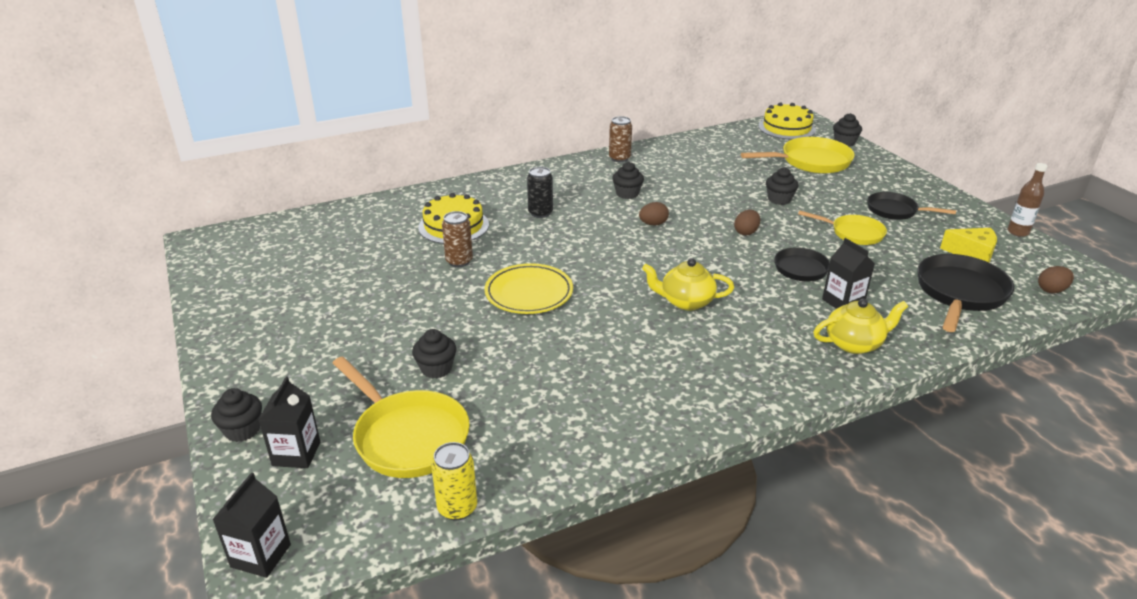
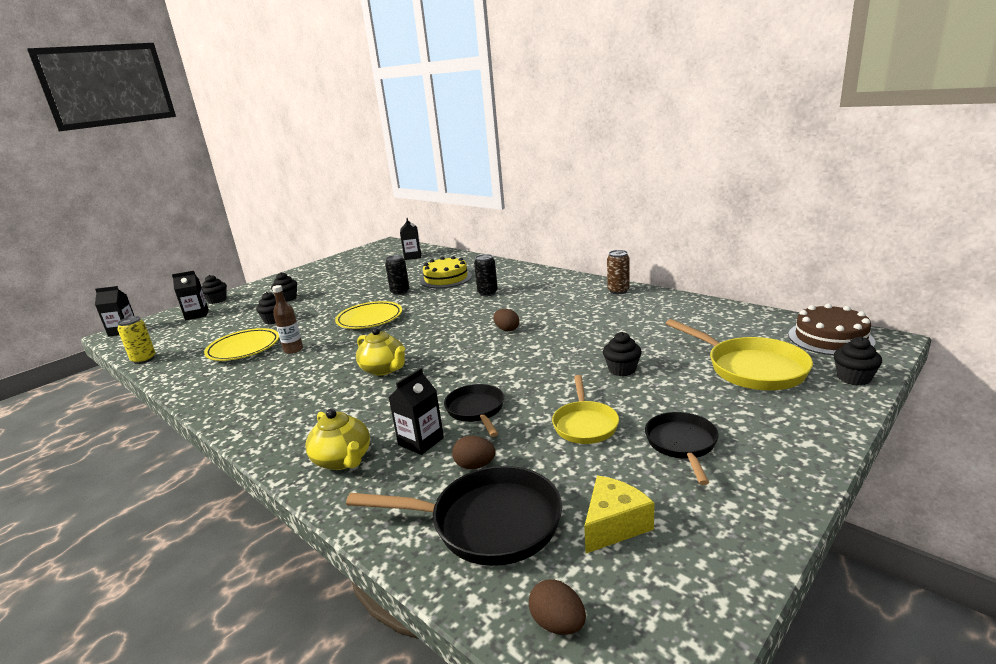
camera: 70 degrees right, 10 degrees down
(318, 232) = (412, 256): none -> black carton
(407, 436) = (208, 332): yellow pan -> none
(459, 261) = (400, 292): brown can -> black can
(521, 399) = (244, 348): none -> yellow plate
(627, 194) = (552, 309): black cupcake -> black cupcake (287, 298)
(686, 301) = (384, 369): yellow teapot -> yellow teapot turned 150 degrees clockwise
(746, 232) = (528, 368): brown egg -> brown egg (475, 466)
(787, 128) = (830, 338): yellow cake -> brown cake
(972, 254) = (614, 525): yellow cheese -> yellow cheese turned 135 degrees counterclockwise
(1018, 232) = (744, 572): brown bottle -> brown bottle (293, 350)

